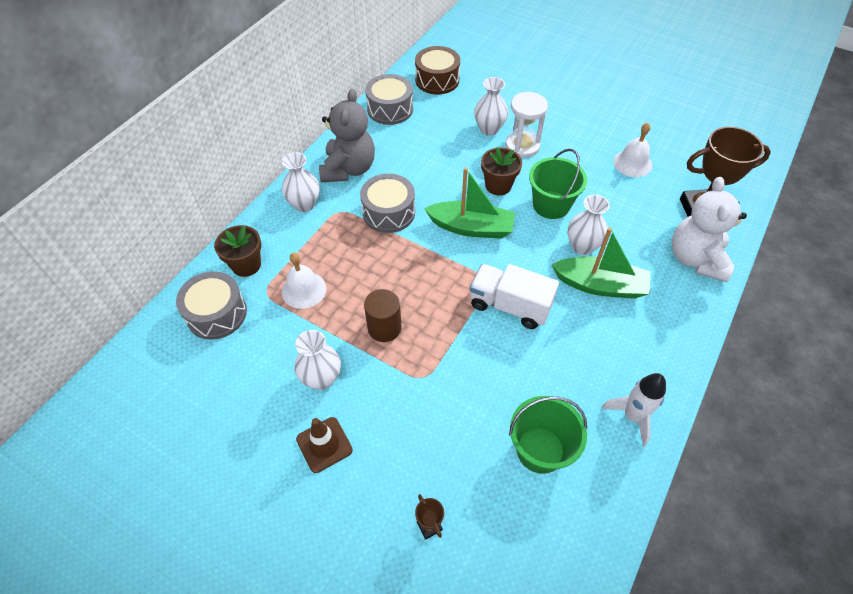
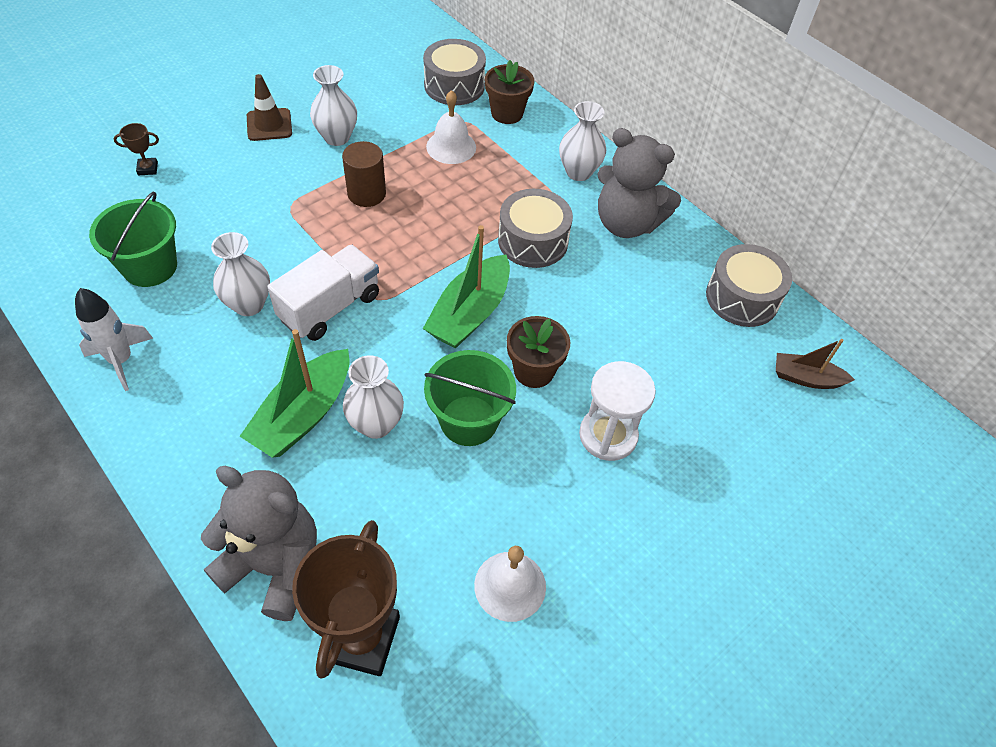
camera: 105 degrees right, 0 degrees up
(437, 80) = (806, 378): brown drum -> brown boat
(489, 129) = (662, 405): white vase -> white vase (248, 304)
(696, 259) = (274, 566): white teddy bear -> grey teddy bear

